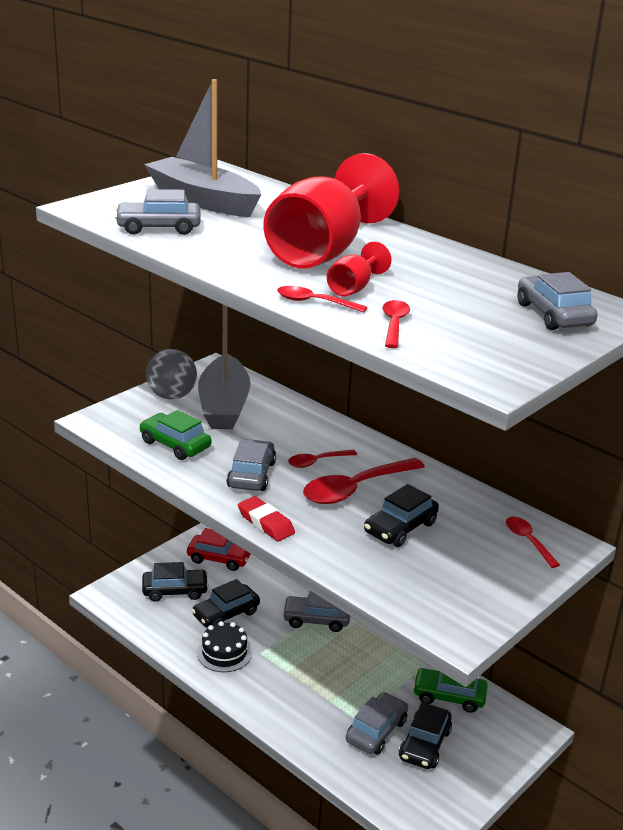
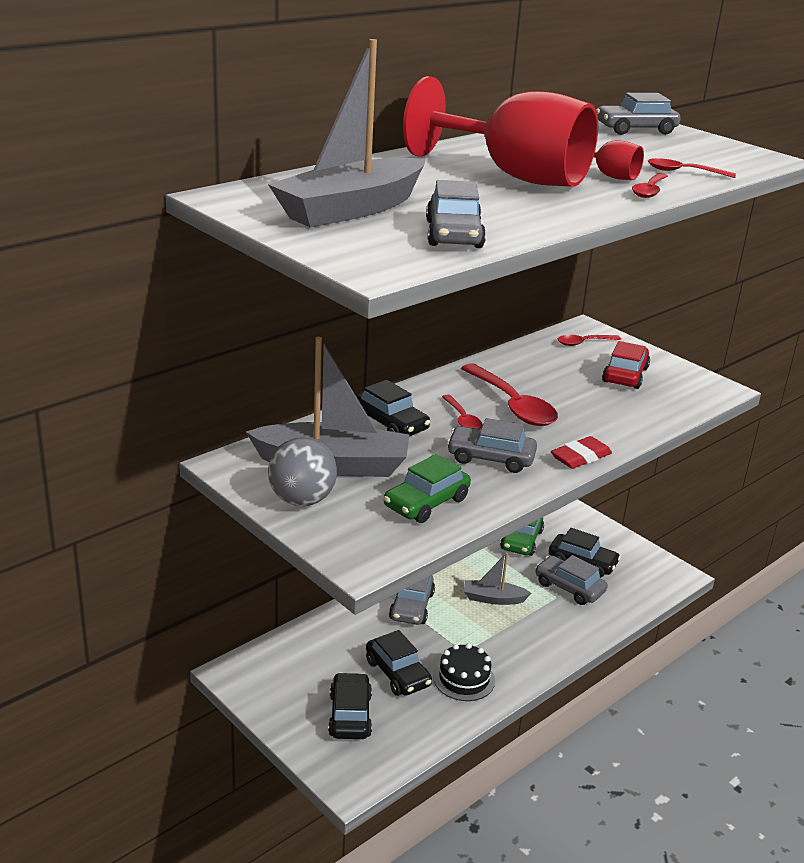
camera: 85 degrees left, 0 degrees up
(219, 558) = (290, 672): red car -> red car (625, 375)
(342, 673) = (493, 599): none -> grey boat
(400, 528) = (575, 392): black car -> black car (390, 423)

